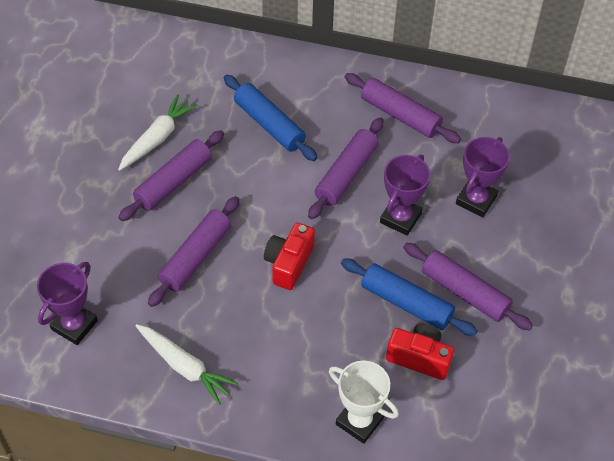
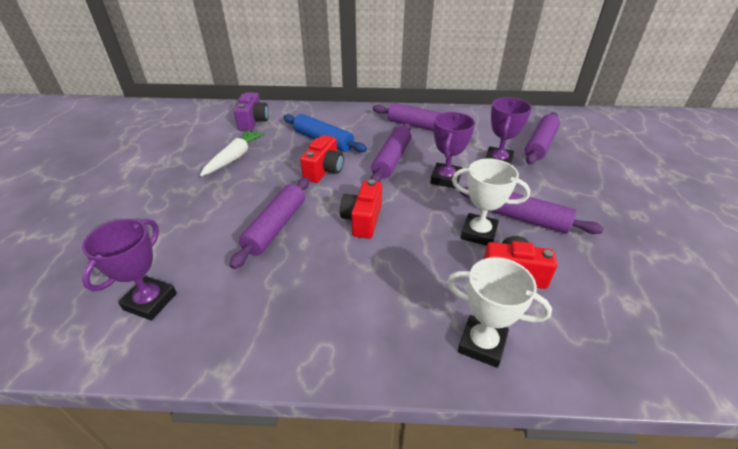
camera: 10 degrees left, 15 degrees down
(173, 182) = (250, 180): purple rolling pin -> purple rolling pin (540, 145)
(184, 70) = (253, 122): none -> purple camera
(185, 367) = (276, 322): white carrot -> none
(261, 179) = (324, 170): none -> red camera
(406, 303) = (478, 233): blue rolling pin -> white trophy

